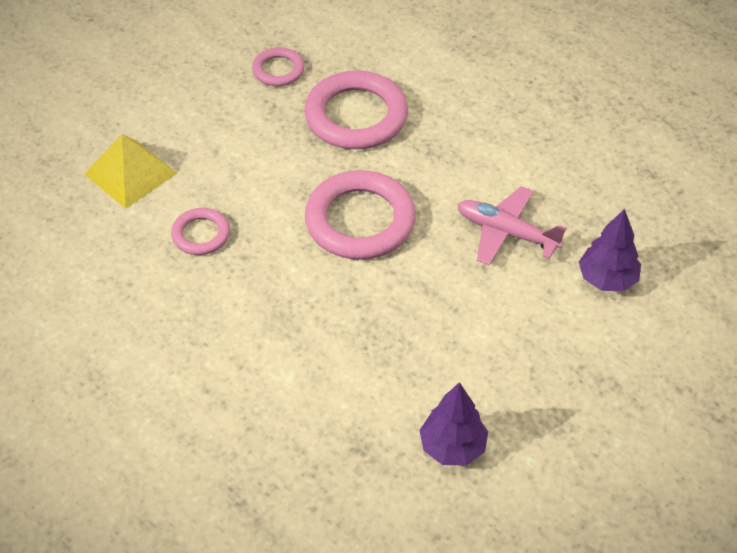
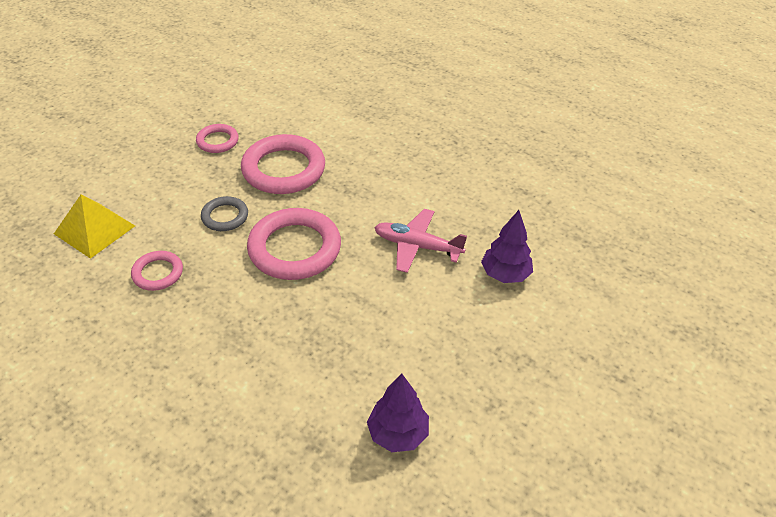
camera: 10 degrees left, 5 degrees down
(281, 172) = (225, 216): none -> grey ring

